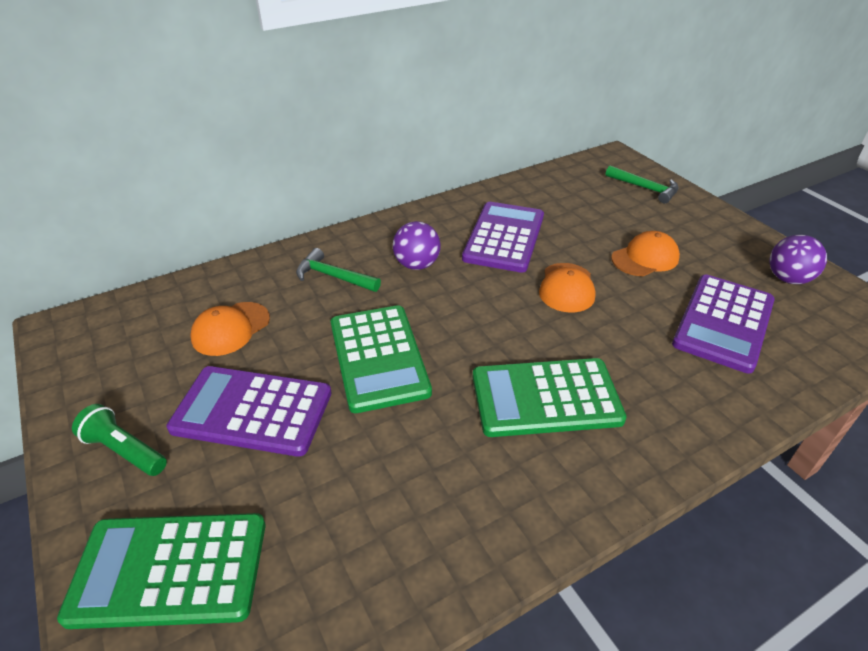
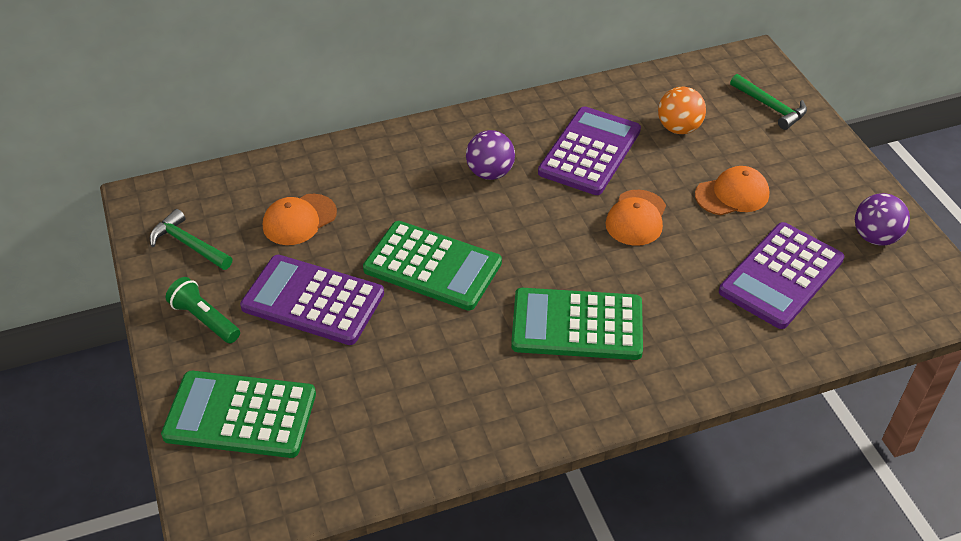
camera: 10 degrees right, 5 degrees up
(333, 276) = (403, 176): green hammer -> green hammer (188, 244)
(378, 357) = (432, 266): green calculator -> green calculator turned 60 degrees counterclockwise
(575, 211) = (678, 128): none -> orange ball

